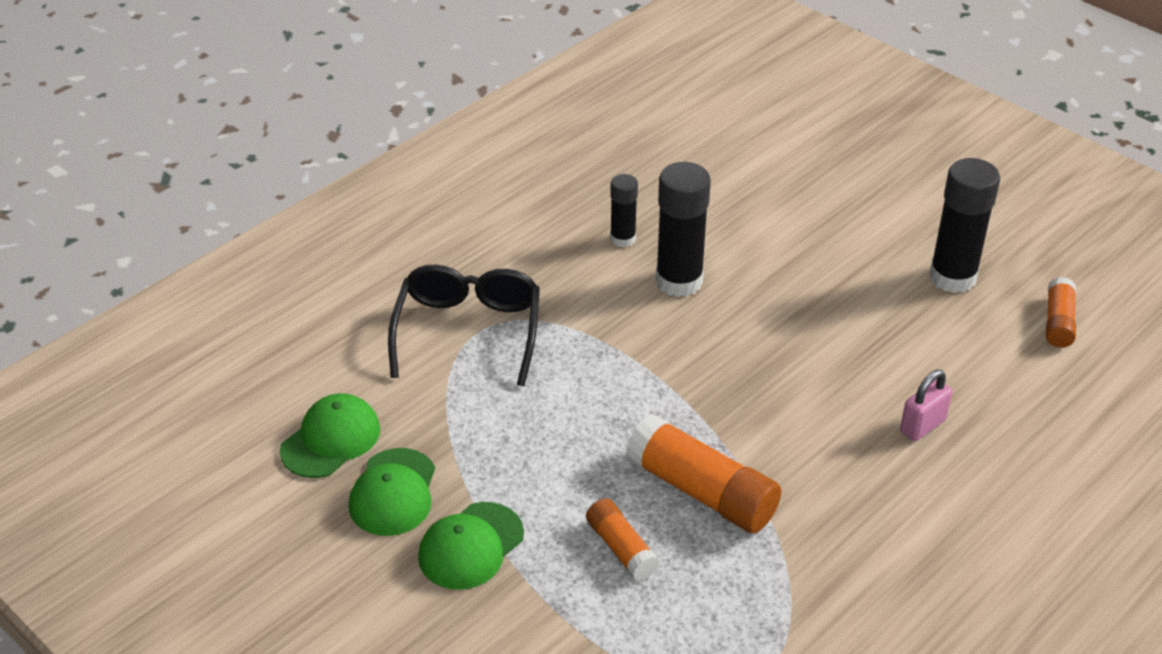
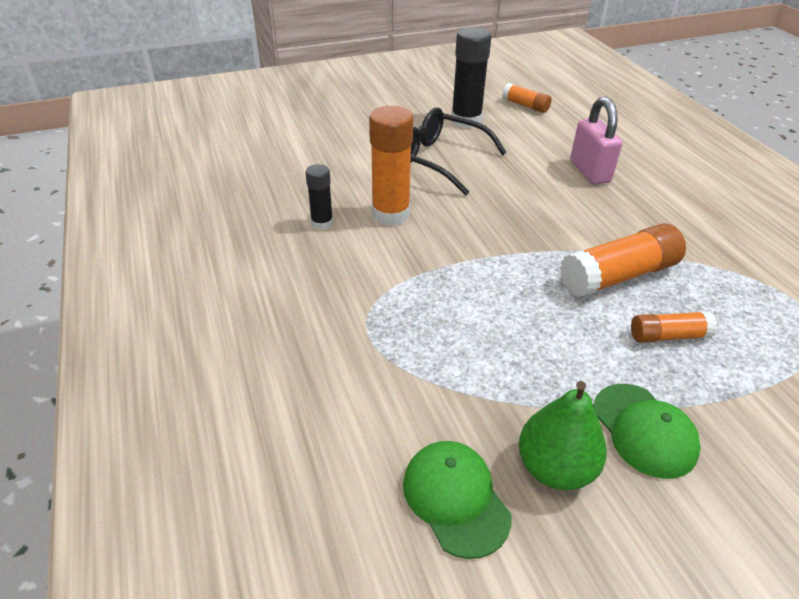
camera: 65 degrees left, 0 degrees up
(393, 493) = (555, 468): green cap -> green pear
(468, 331) = (364, 342): black glasses -> black glasses (439, 160)
(679, 281) = (390, 214): black glue stick -> orange glue stick
(922, 426) = (589, 171): pink padlock -> pink padlock, size x1.55

